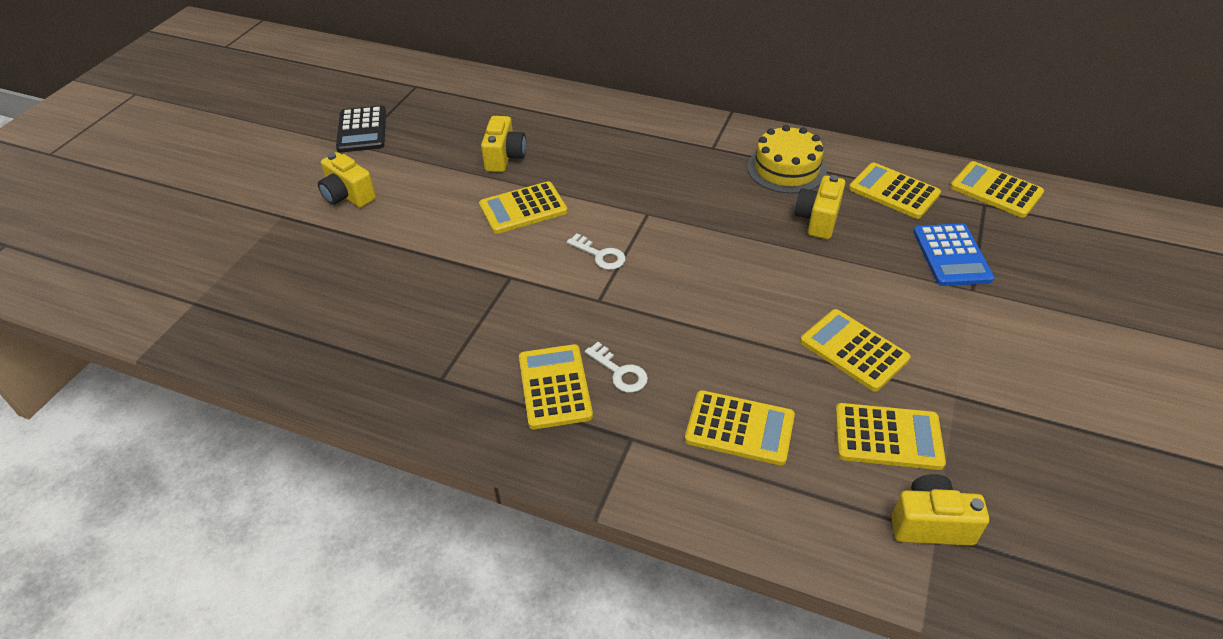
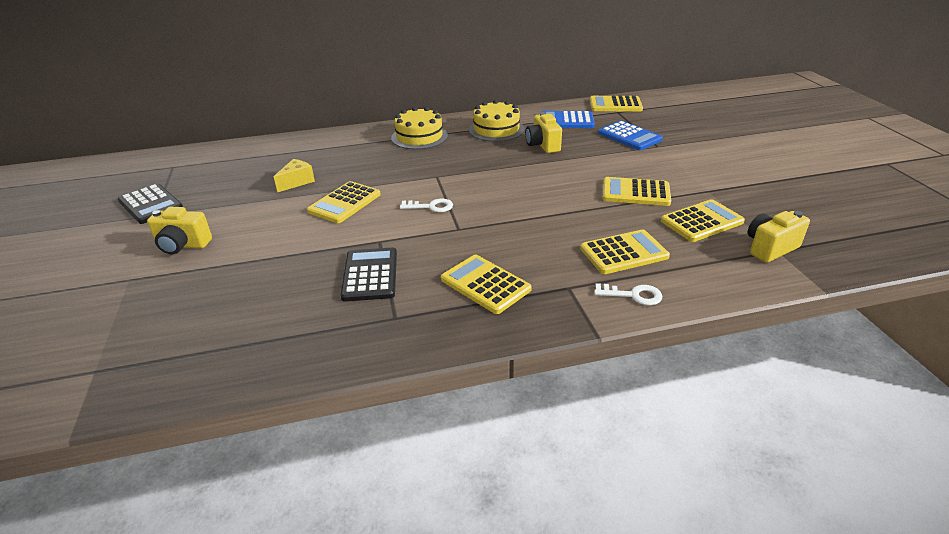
camera: 35 degrees left, 10 degrees down
(464, 315) = (370, 275): none -> black calculator
(504, 157) = (297, 182): yellow camera -> yellow cheese
(620, 372) = (518, 258): white key -> white key (633, 295)
(685, 143) = (419, 137): none -> yellow cake
(893, 191) = (567, 121): yellow calculator -> blue calculator

